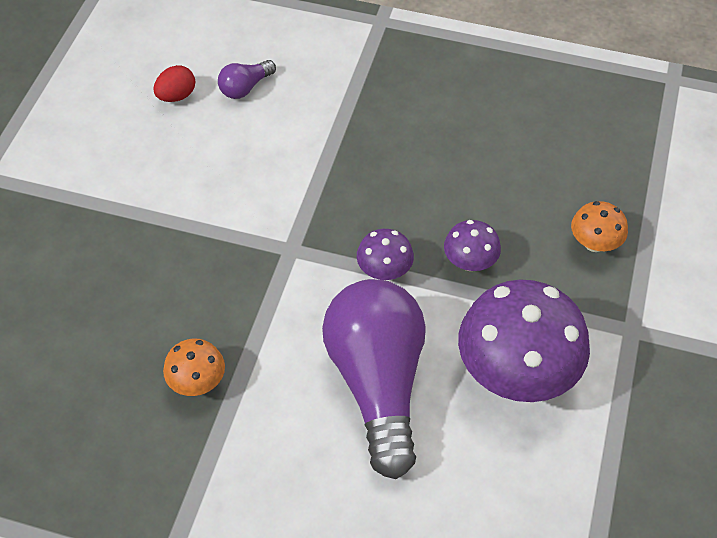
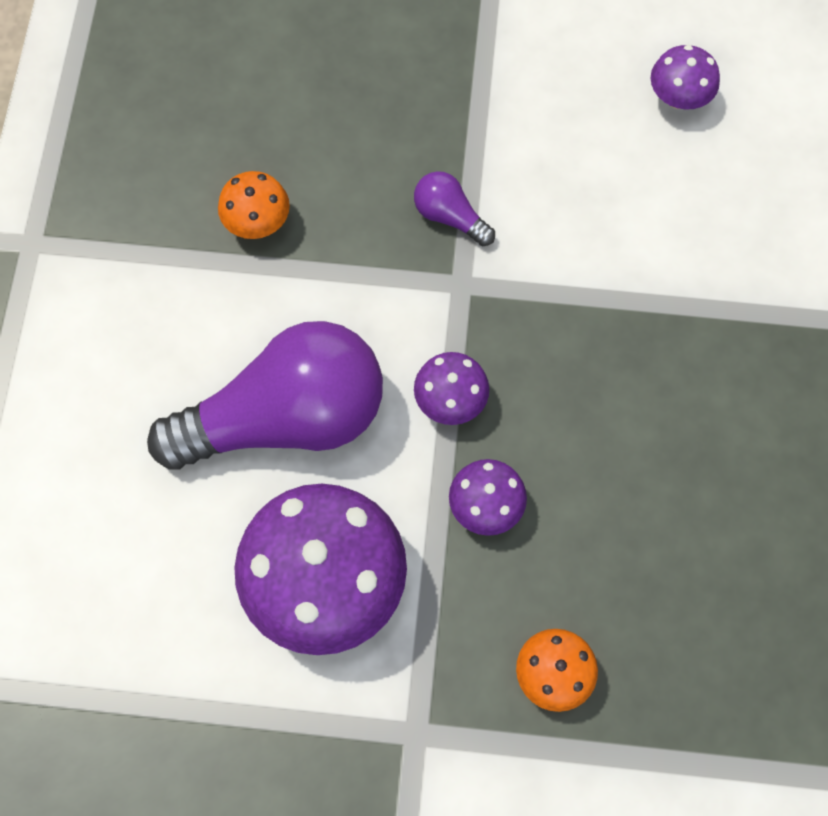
camera: 80 degrees right, 15 degrees up
(176, 96) = (678, 97): red egg -> purple mushroom
(245, 88) = (716, 175): purple light bulb -> purple light bulb (450, 216)

